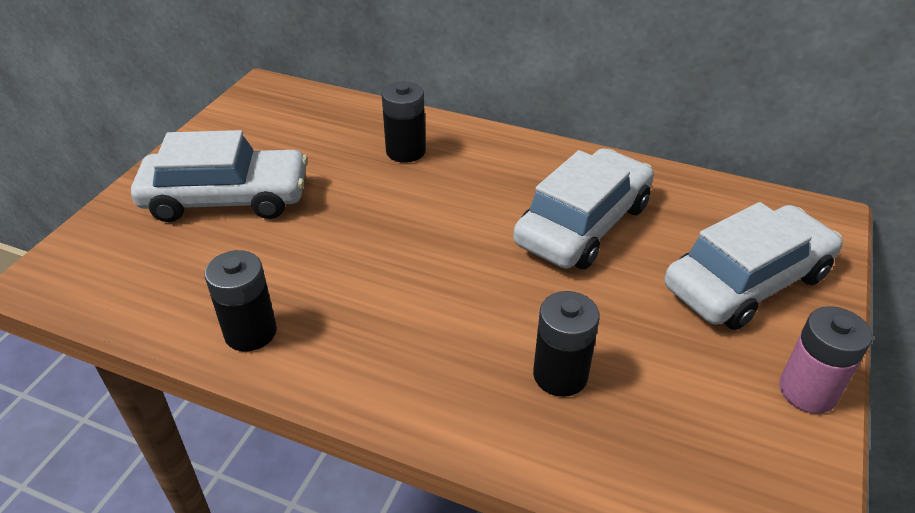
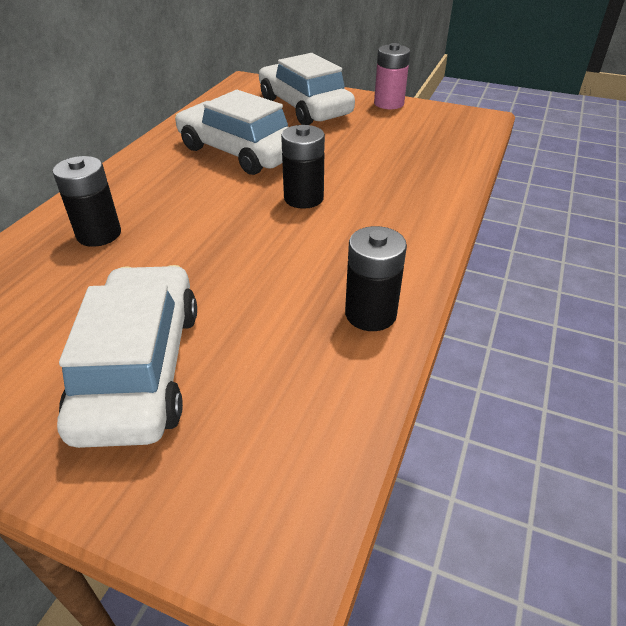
camera: 90 degrees left, 0 degrees up
(560, 375) = (392, 167): black battery -> black battery (303, 198)

